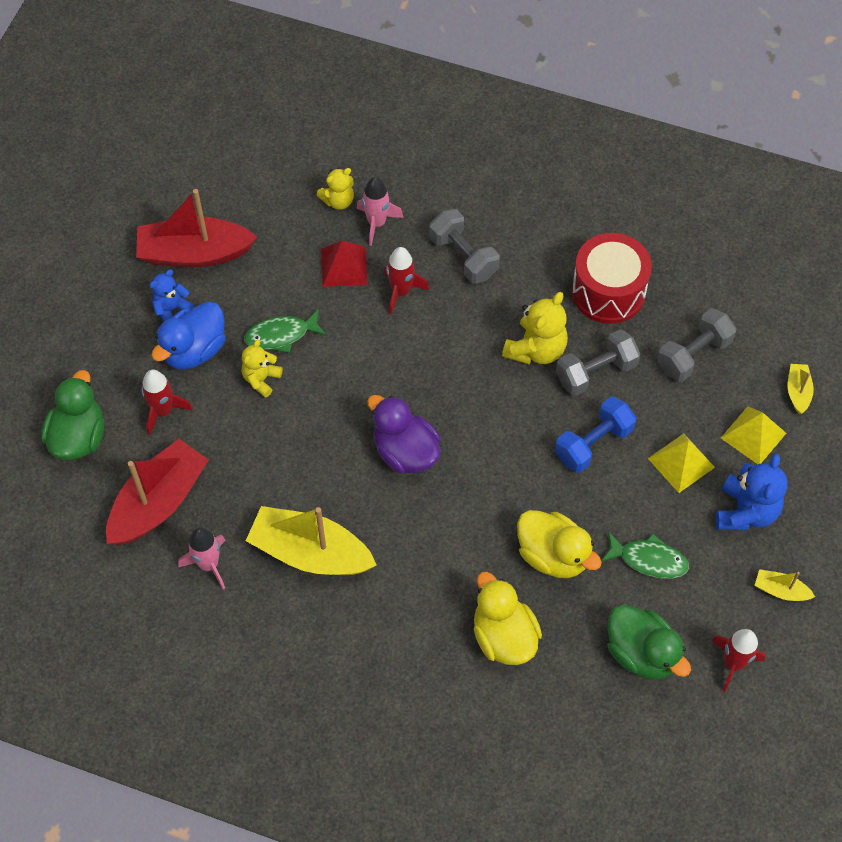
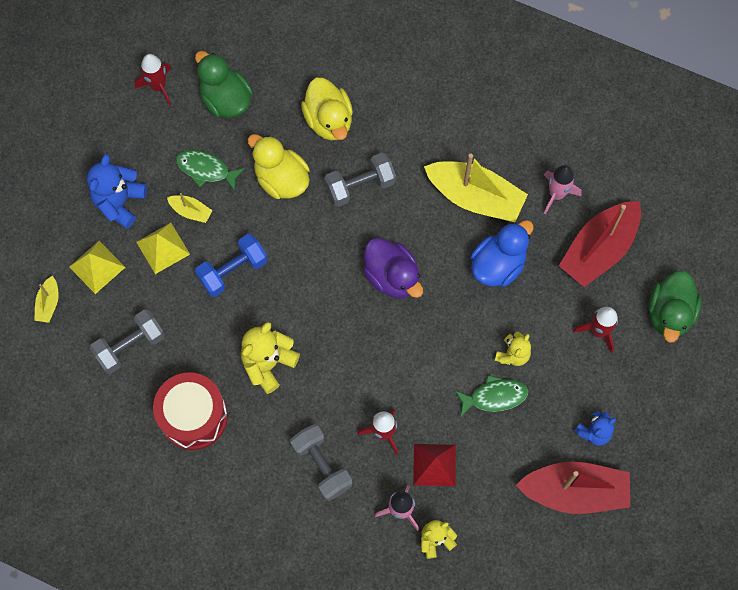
camera: 175 degrees left, 10 degrees up
(194, 350) = (572, 388): blue duck -> blue duck (498, 265)
(595, 372) = (219, 336): grey dumbbell -> grey dumbbell (360, 186)
(780, 590) = (108, 137): yellow boat -> yellow boat (191, 211)

